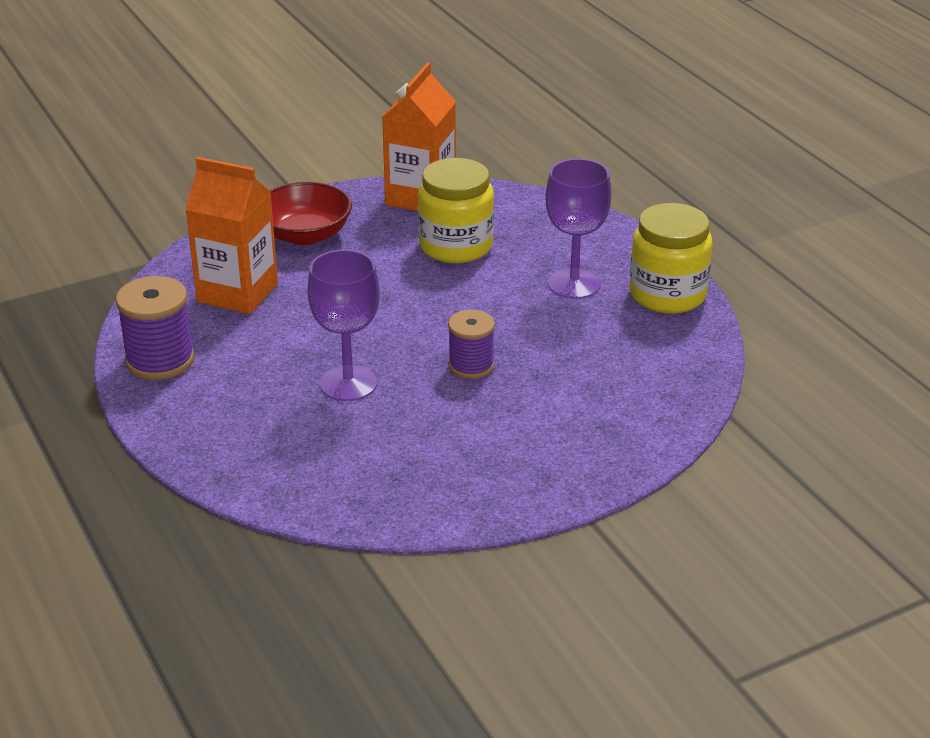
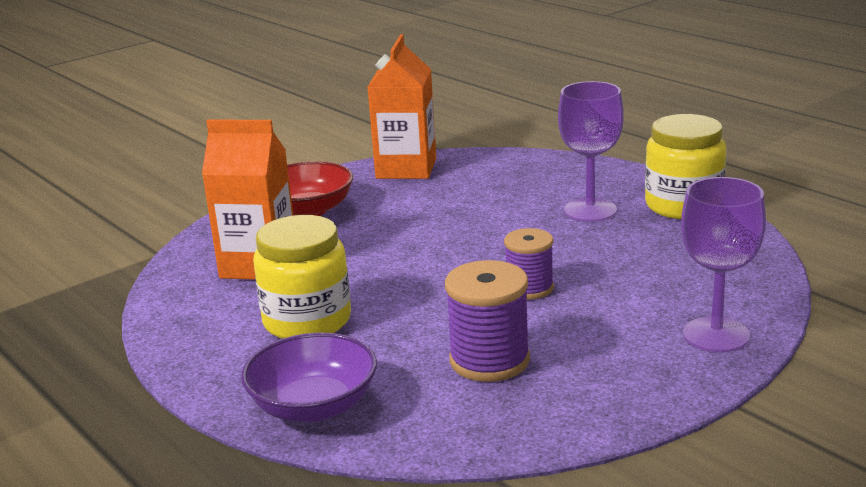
camera: 10 degrees left, 10 degrees down
(160, 360) = (198, 333): purple spool -> purple spool (489, 360)
(232, 454) = (314, 406): none -> purple bowl
(348, 383) = (410, 322): purple goblet -> purple goblet (716, 335)
(456, 246) = (460, 198): yellow jar -> yellow jar (307, 321)

